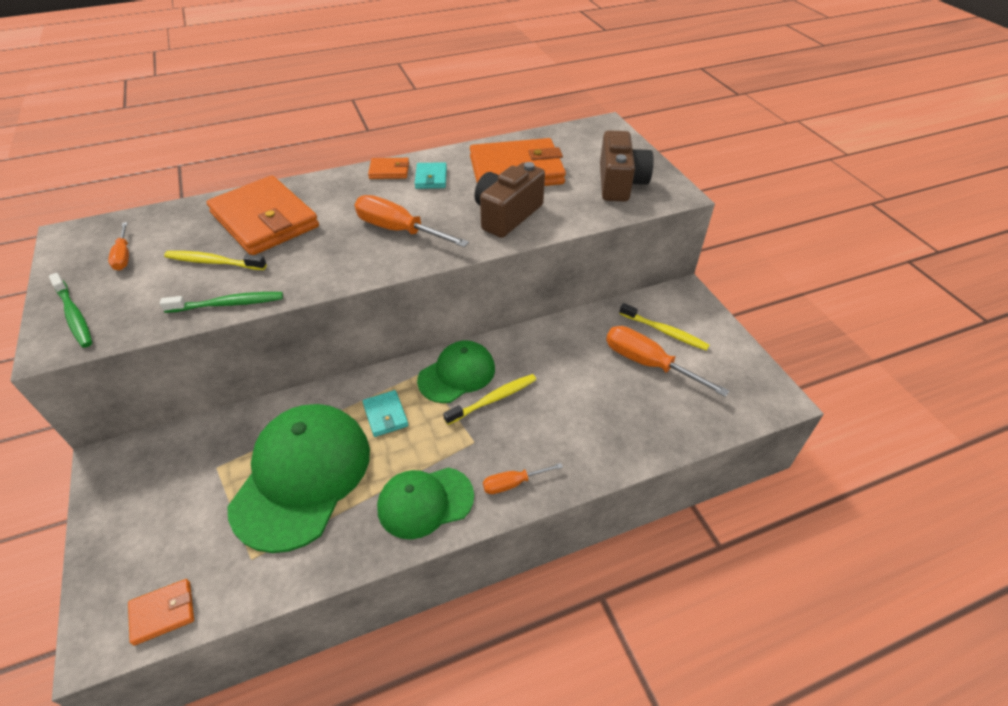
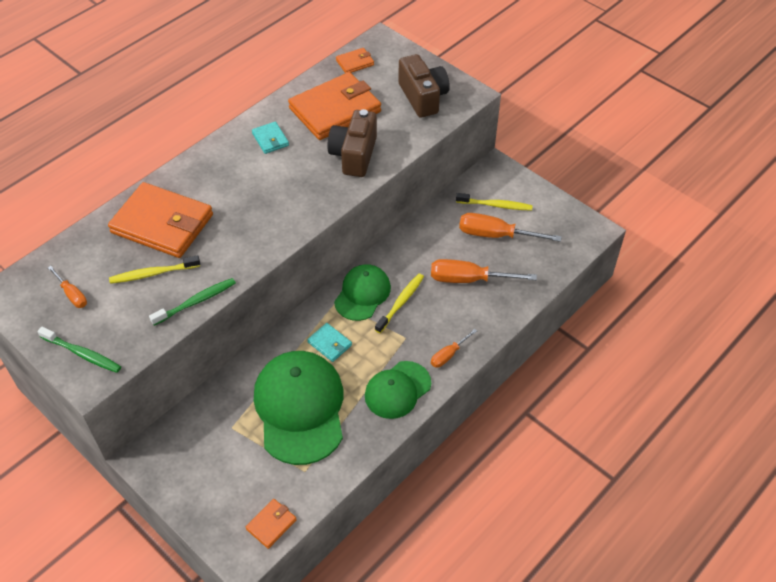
camera: 25 degrees left, 5 degrees up
(389, 171) = (230, 143): orange wallet -> orange wallet (355, 62)
(399, 230) = (279, 196): orange screwdriver -> orange screwdriver (469, 279)

